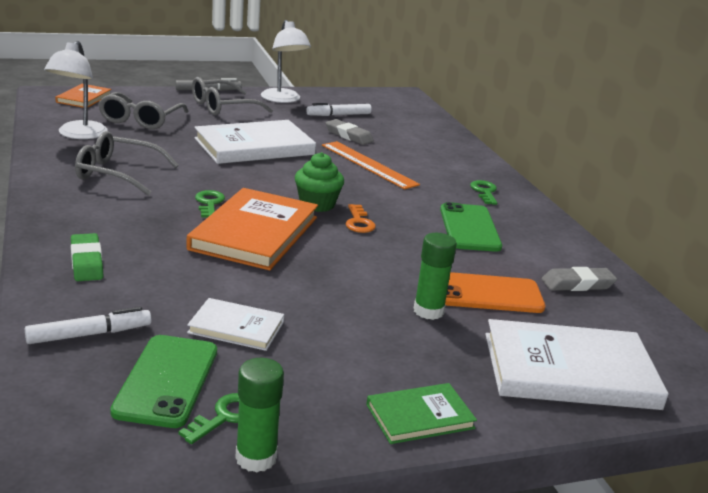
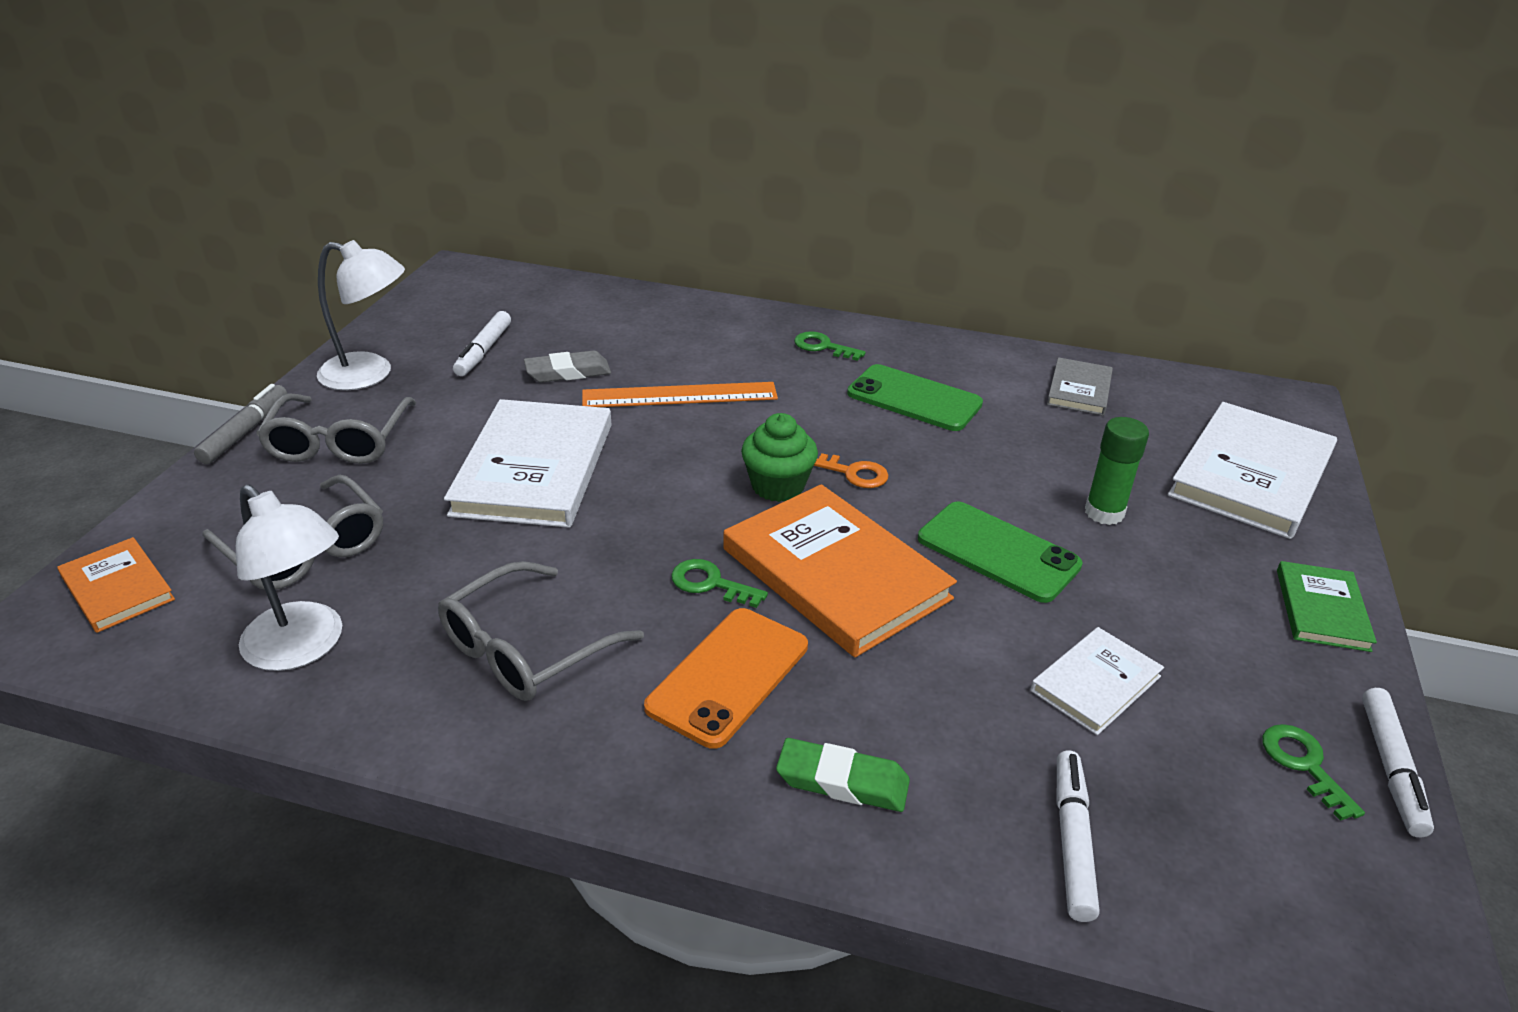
camera: 55 degrees left, 10 degrees up
(166, 380) = (1213, 794): green phone -> green phone (998, 552)
(256, 458) = (1390, 767): green glue stick -> white marker
(486, 293) = (1078, 456): orange phone -> orange phone (728, 676)
(577, 284) = (1079, 390): grey eraser -> grey book

